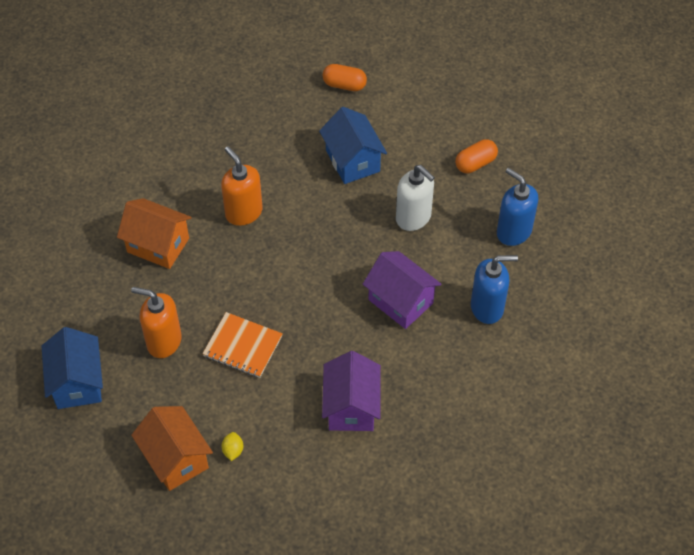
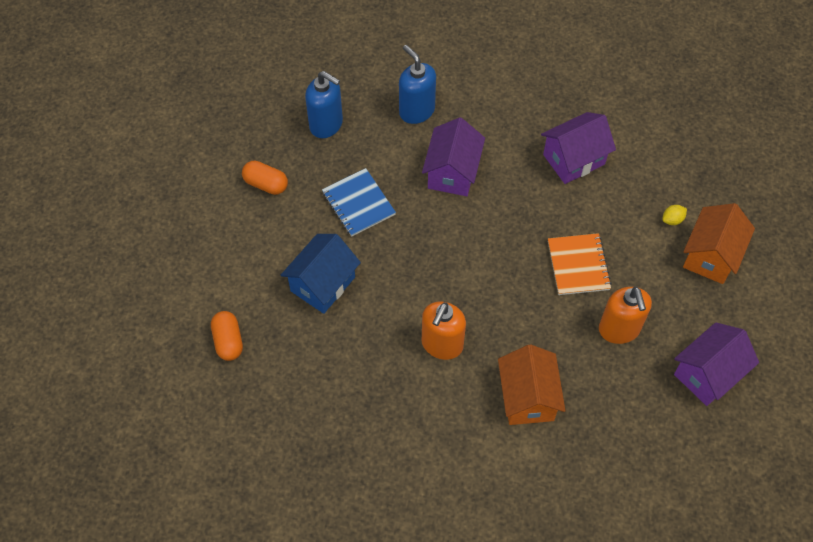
camera: 120 degrees left, 5 degrees up
(77, 383) = (707, 374): blue house -> purple house
(413, 218) = (358, 203): white soap dispenser -> blue notebook
(513, 232) = (326, 124): blue soap dispenser -> blue soap dispenser turned 75 degrees counterclockwise

